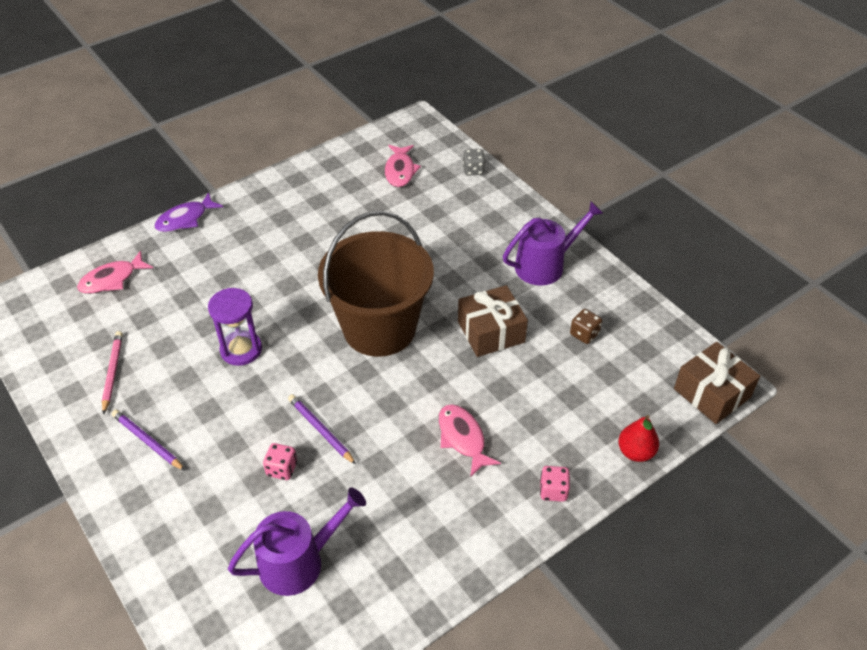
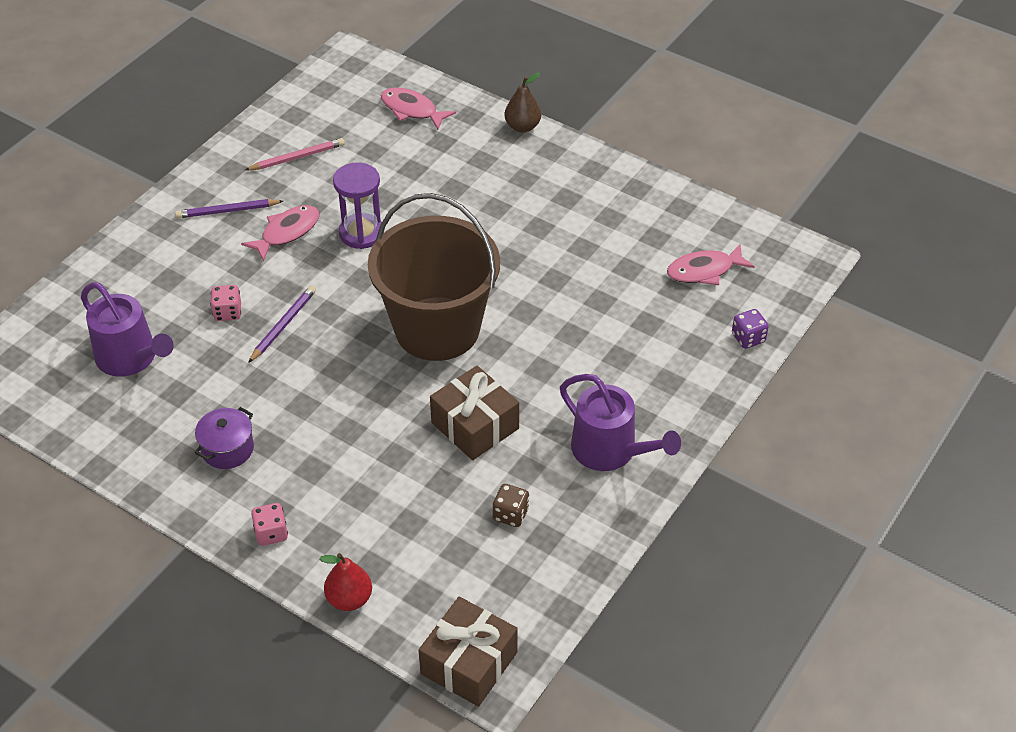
camera: 70 degrees right, 0 degrees up
(147, 441) = (227, 211): purple pencil -> purple pencil turned 120 degrees counterclockwise
(185, 219) = (522, 127): purple fish -> brown pear
(448, 503) = (227, 449): none -> purple pot
(462, 438) = (313, 439): pink fish -> pink fish (287, 232)
(473, 170) = (748, 338): grey dice -> purple dice

